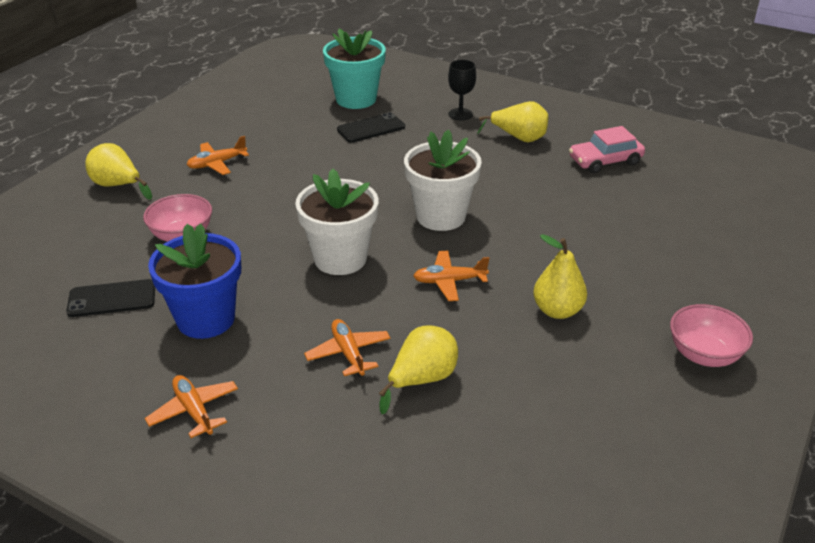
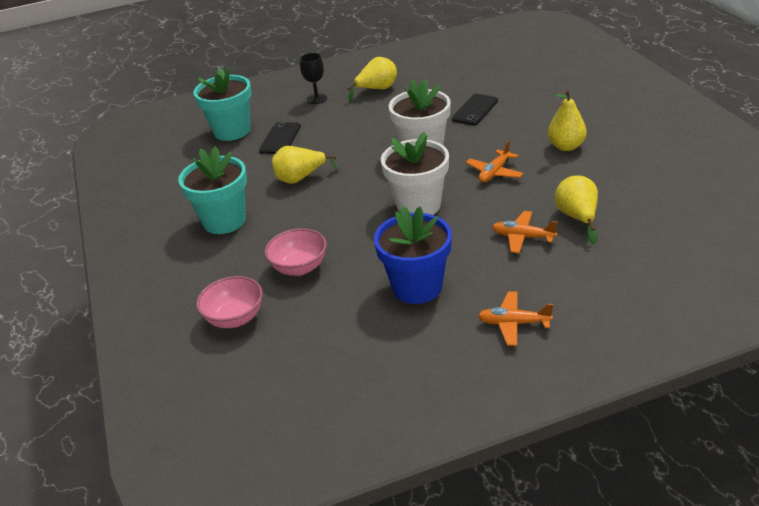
camera: 45 degrees left, 0 degrees up
(112, 299) = (338, 327): black phone -> black phone (475, 110)
(118, 186) = (183, 280): yellow pear -> yellow pear (300, 178)
(217, 164) = (224, 221): orange plane -> turquoise flower pot
(605, 161) = (443, 72): pink car -> none
(704, 355) = (652, 118): pink bowl -> pink bowl (235, 318)

